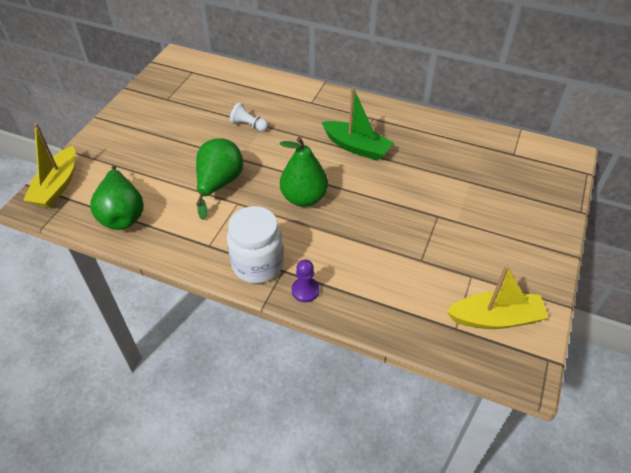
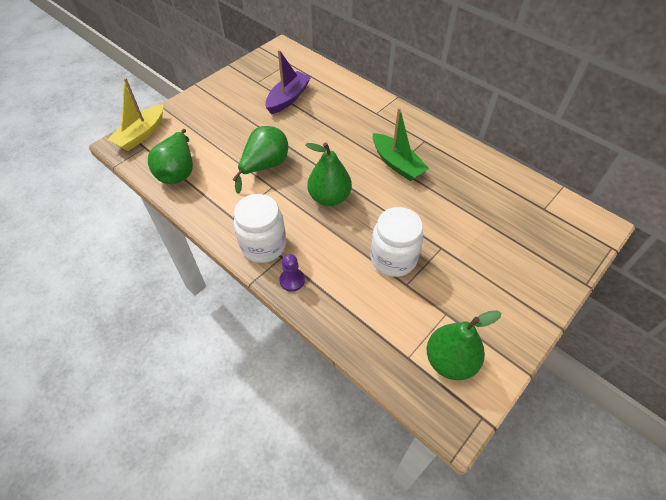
camera: 20 degrees right, 5 degrees up
(210, 108) = (288, 98): none -> purple boat
(249, 125) = (313, 121): white pawn -> none
(397, 239) = (393, 259): none -> white jar
(495, 318) = (450, 361): yellow boat -> green pear

